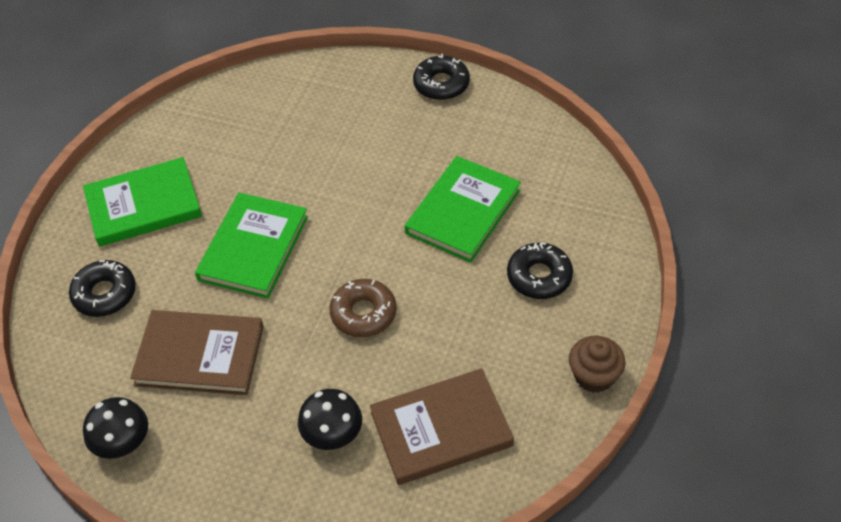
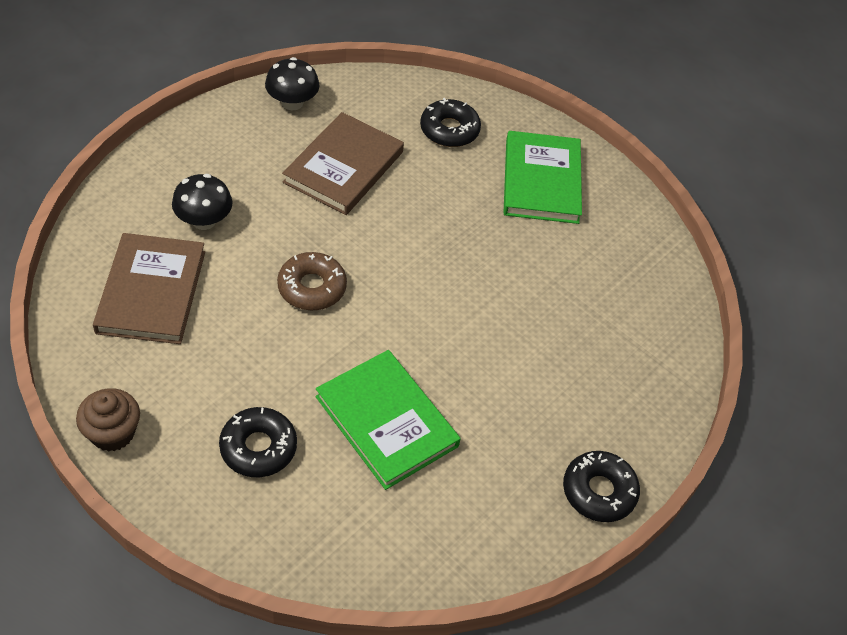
camera: 105 degrees right, 0 degrees up
(254, 248) = (441, 238): green book -> none

